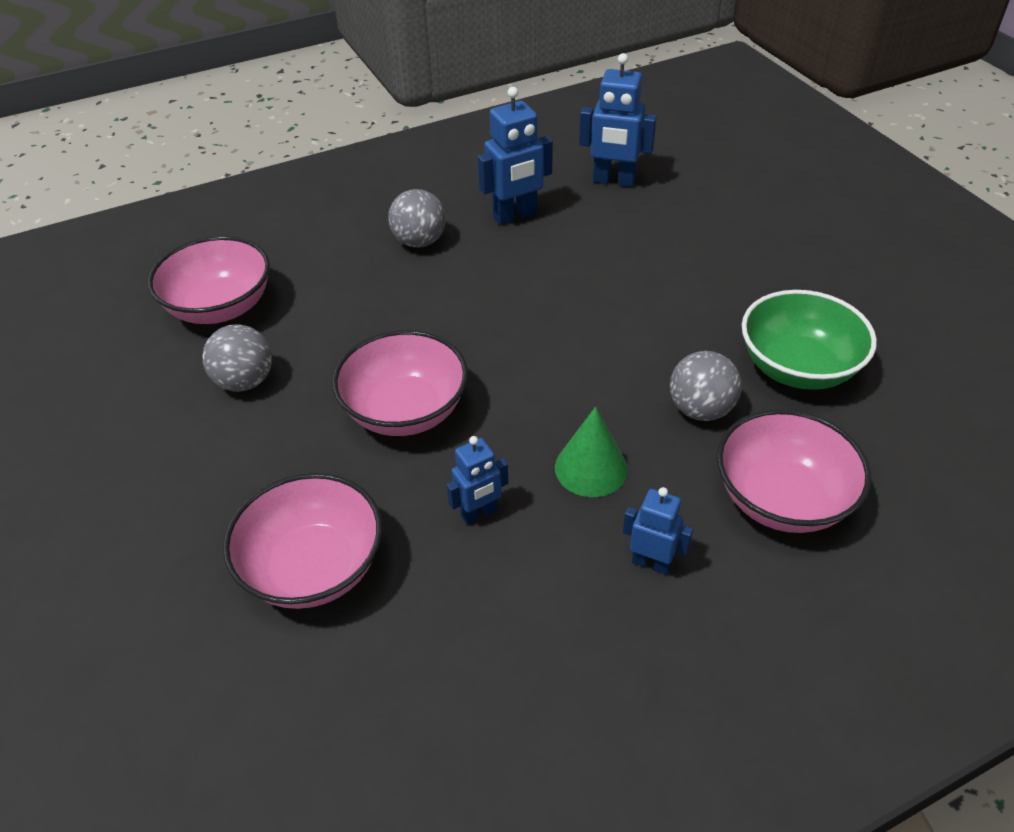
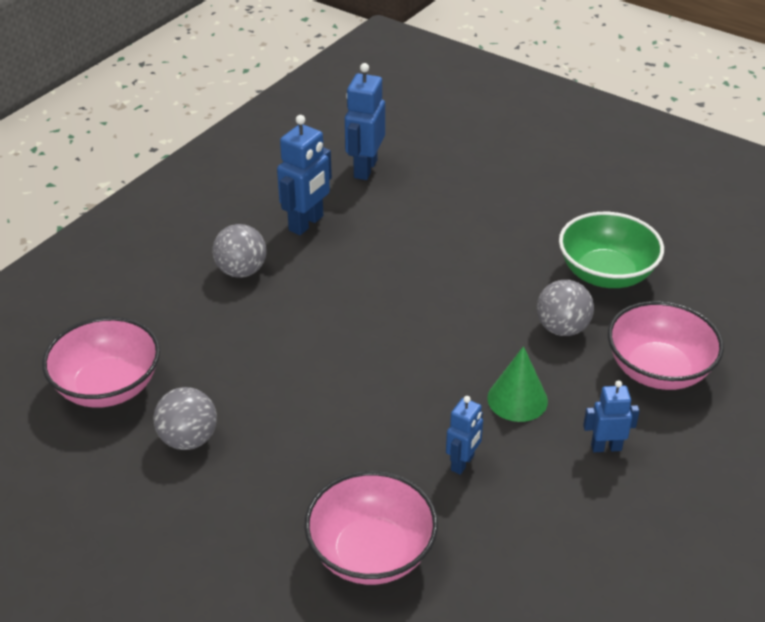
camera: 30 degrees left, 5 degrees down
(405, 411) = (345, 411): pink bowl -> none
(613, 181) = (365, 169): blue robot -> blue robot turned 120 degrees clockwise

